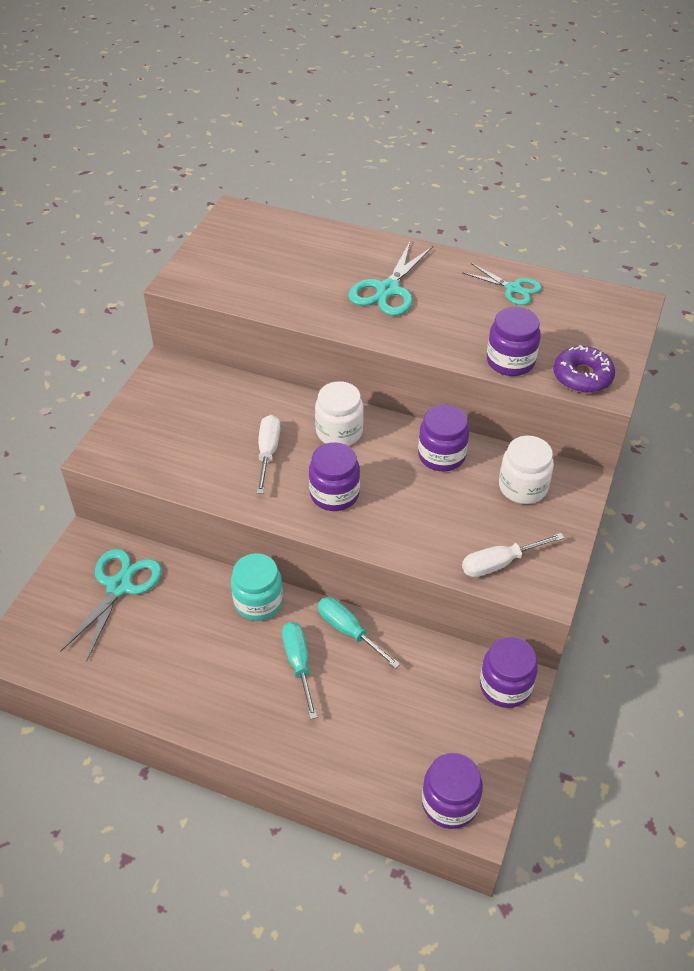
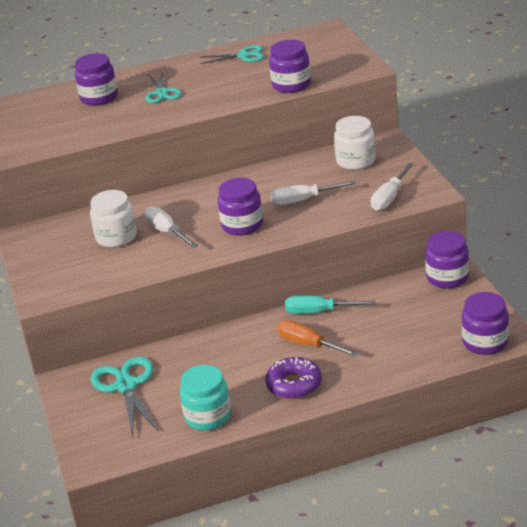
camera: 35 degrees left, 15 degrees down
(258, 602) = (239, 334): turquoise jar -> turquoise jar (208, 416)
(298, 663) = (308, 344): turquoise screwdriver -> orange screwdriver
(339, 432) = (201, 198): white jar -> white jar (116, 237)
(388, 290) = (162, 93): turquoise scissors -> turquoise scissors, size x0.66
(418, 503) = (302, 200): none -> white screwdriver
(441, 455) = (285, 174): purple jar -> purple jar (99, 98)
(582, 376) = (344, 71): purple donut -> purple donut (294, 384)

